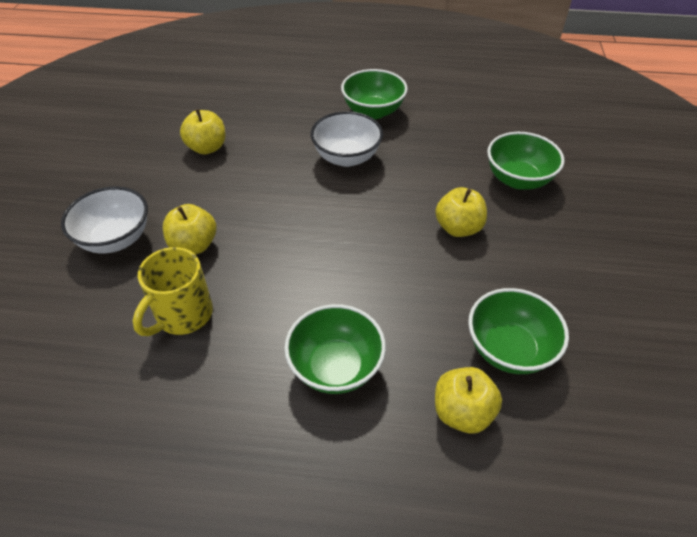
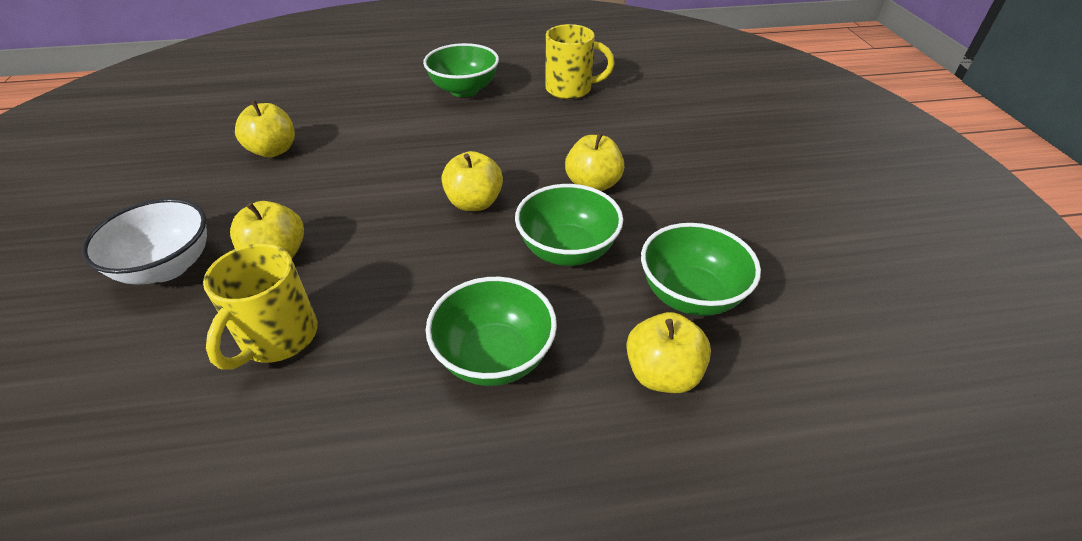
camera: 15 degrees left, 5 degrees down
(346, 157) = (446, 136): white bowl -> none
(354, 227) = (474, 203): none -> yellow apple
(467, 126) = (570, 89): none -> yellow mug
(518, 179) = (640, 130): green bowl -> green bowl (567, 250)

